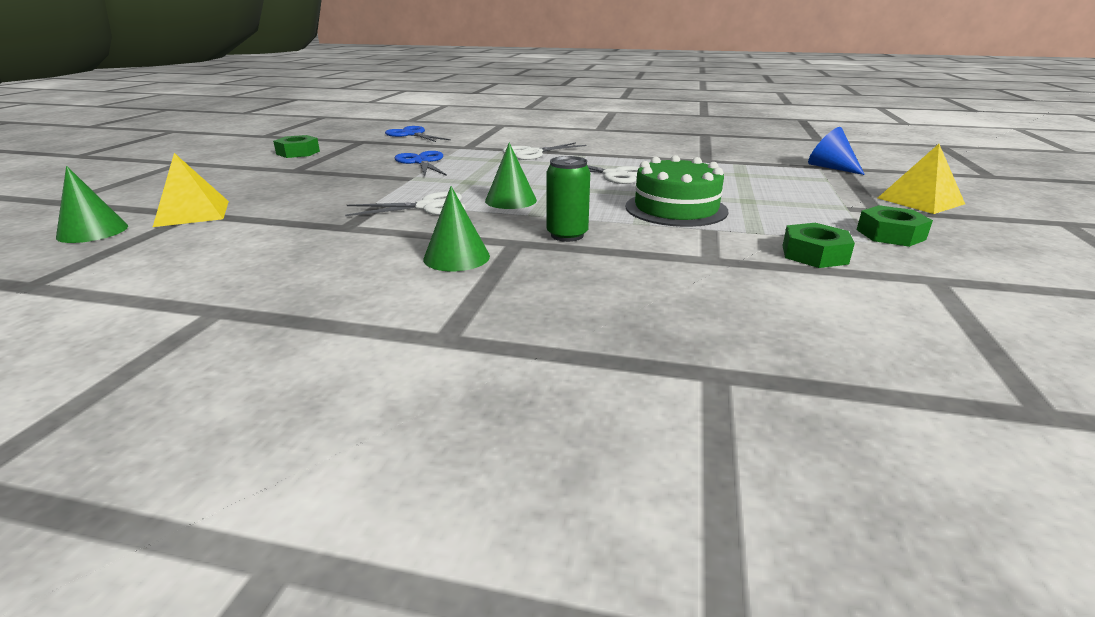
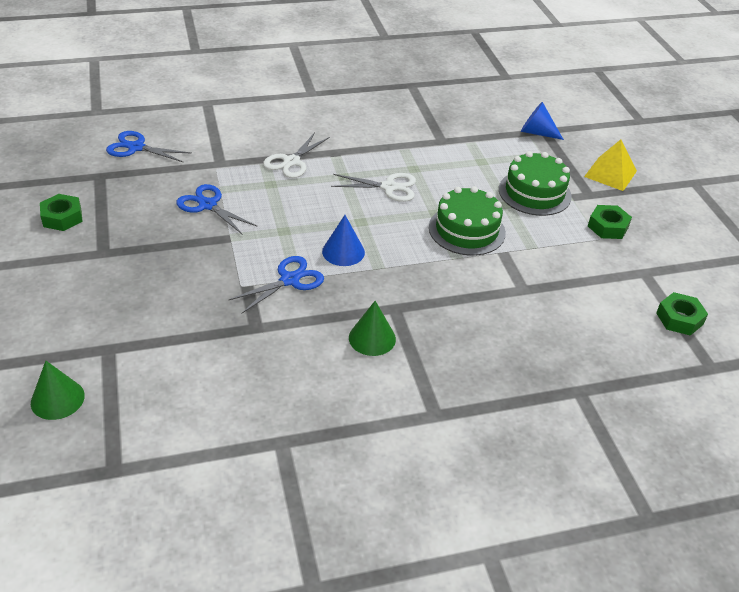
camera: 30 degrees left, 15 degrees up
(192, 213) = (106, 348): yellow pyramid -> none
(428, 207) = (289, 280): white scissors -> blue scissors
(511, 200) = (343, 251): green cone -> blue cone
(567, 235) = (420, 288): green can -> none
(794, 199) = (534, 193): none -> green cake
(814, 254) = (576, 265): green nut -> green nut (679, 318)

